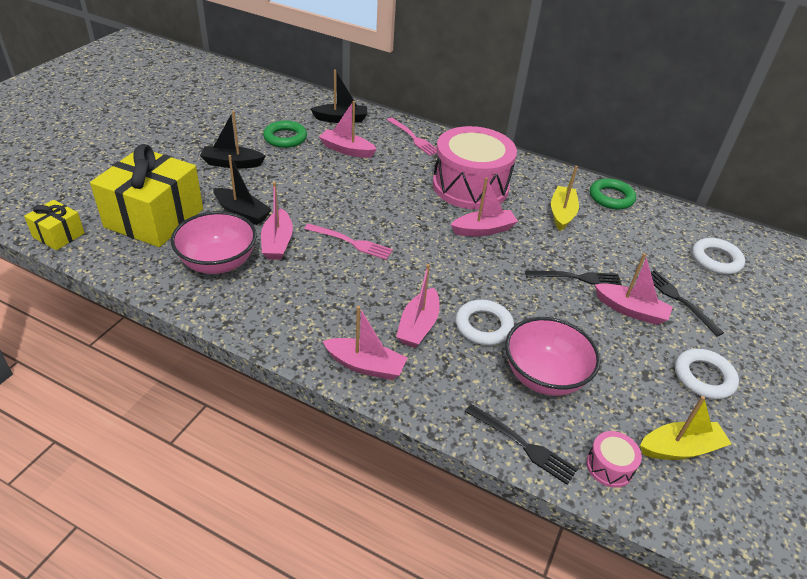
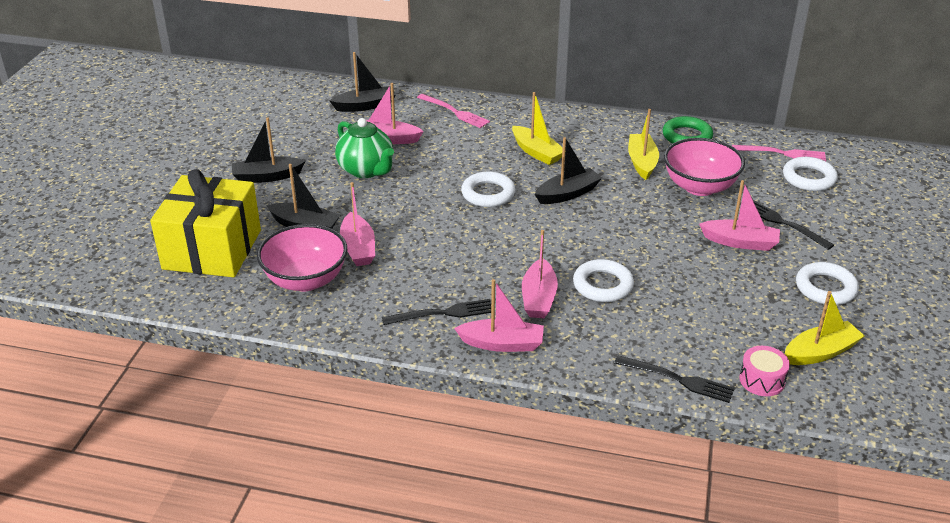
camera: 10 degrees left, 5 degrees down
(59, 235) = (117, 287): yellow gift -> none
(285, 138) = (312, 138): green ring -> none
(317, 174) = (366, 170): none -> green teapot
(352, 242) = (436, 233): pink fork -> pink fork (783, 153)
(412, 215) = (488, 194): none -> white ring
(470, 186) = (537, 152): pink drum -> yellow boat
(483, 230) = (567, 194): pink boat -> black boat
(544, 376) = (677, 318): pink bowl -> pink bowl (699, 187)
(577, 278) = (679, 222): black fork -> black fork (444, 313)

